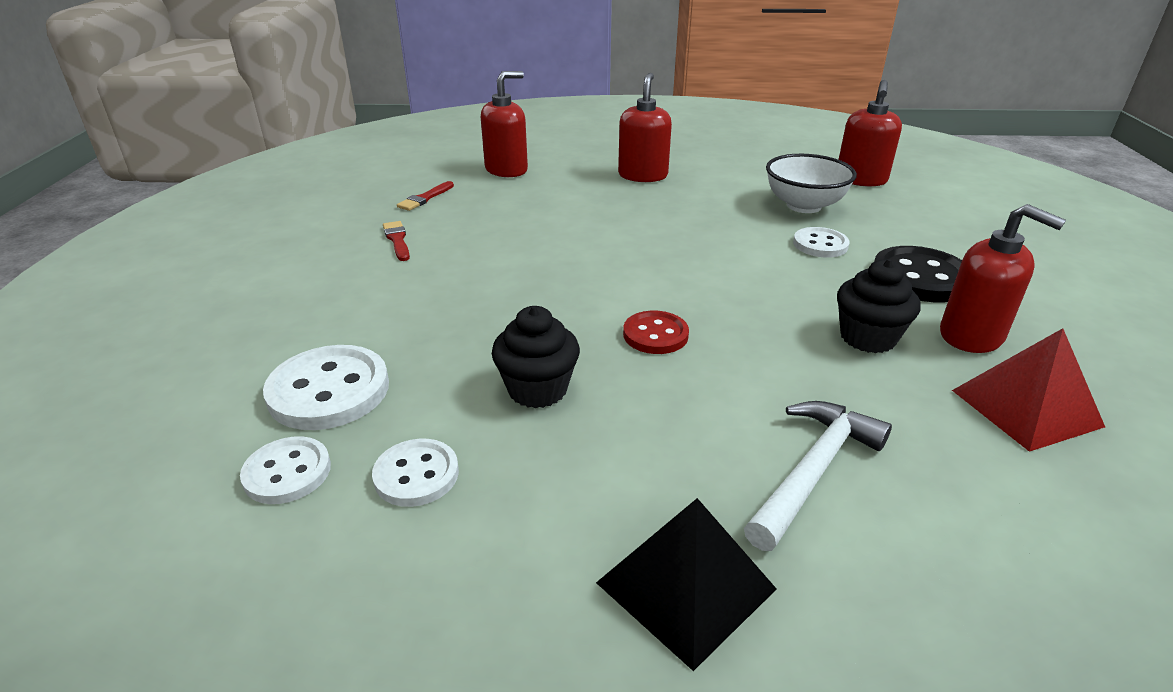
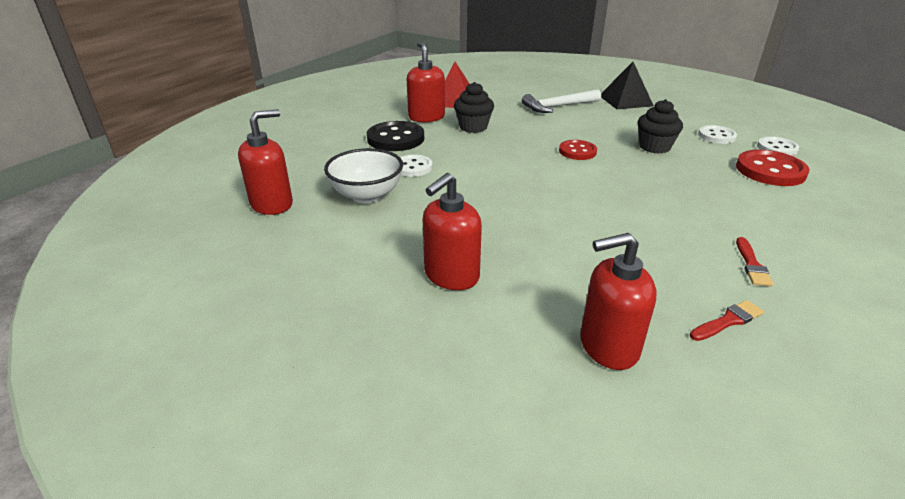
camera: 150 degrees left, 0 degrees up
(329, 391) = (770, 170): white button -> red button

